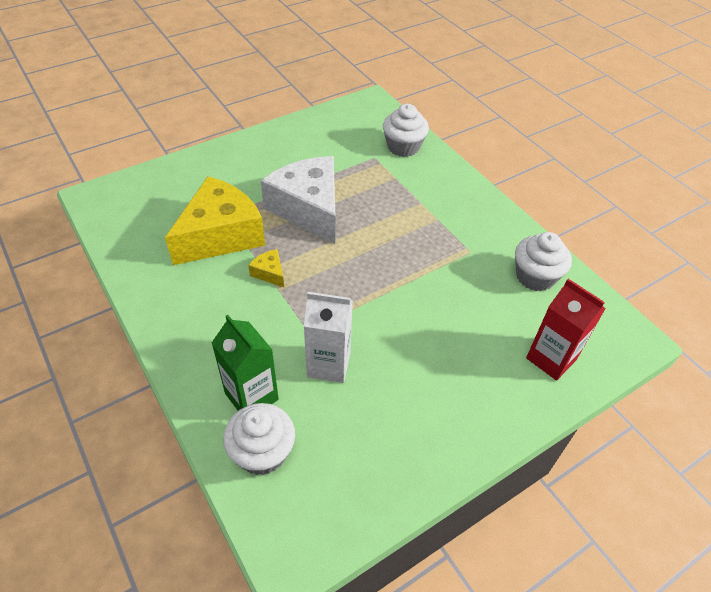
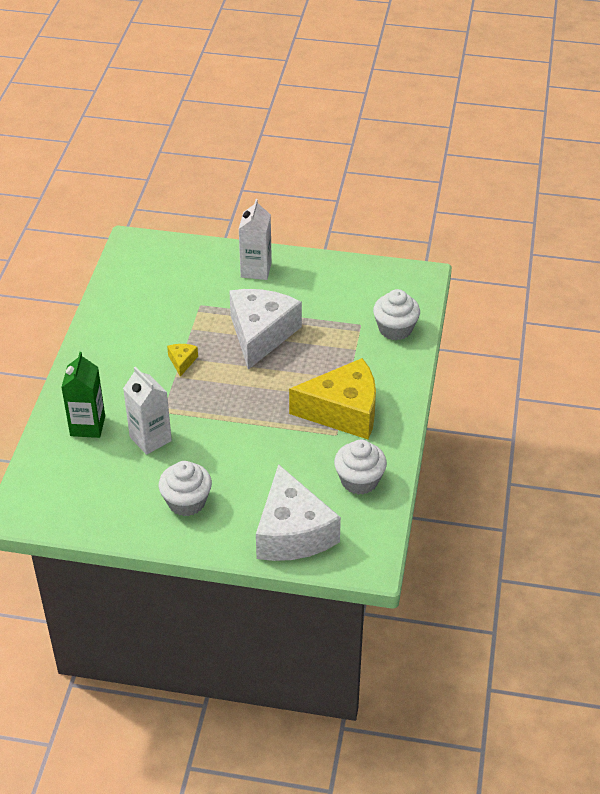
camera: 45 degrees right, 5 degrees down
(221, 235) = (181, 317): yellow cheese -> yellow cheese (343, 411)
(239, 161) = (256, 270): none -> white carton
(262, 452) = (60, 458): white cupcake -> white cupcake (186, 502)
(551, 358) = (292, 532): red carton -> white cheese

